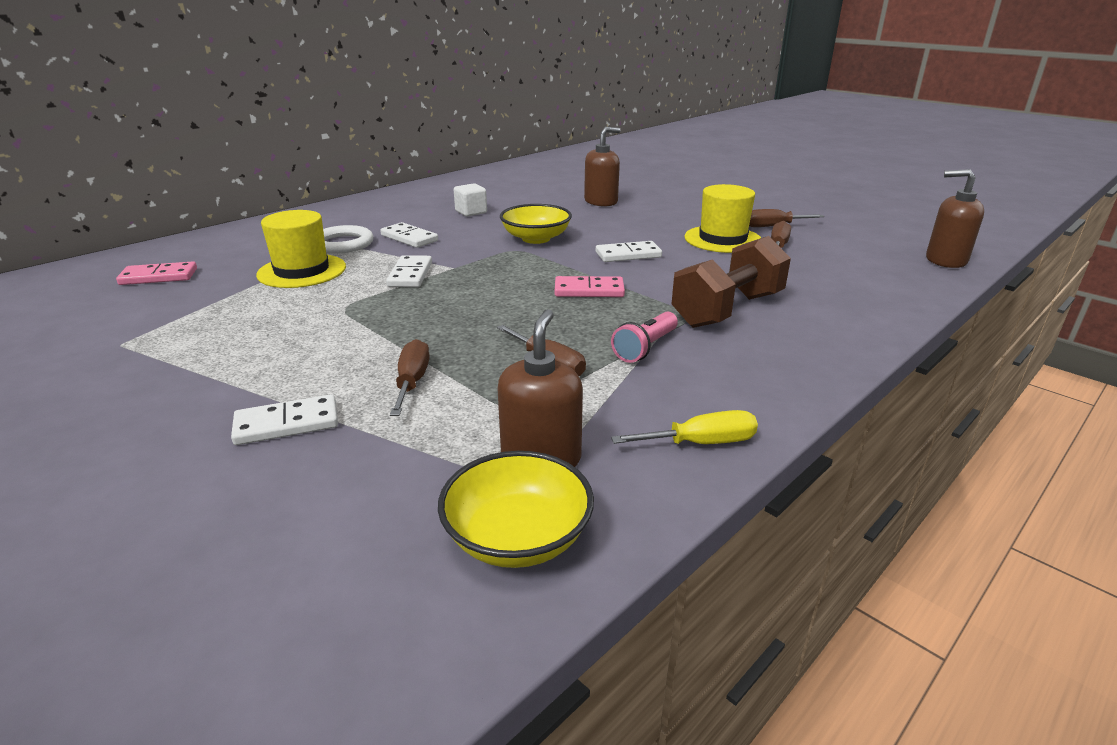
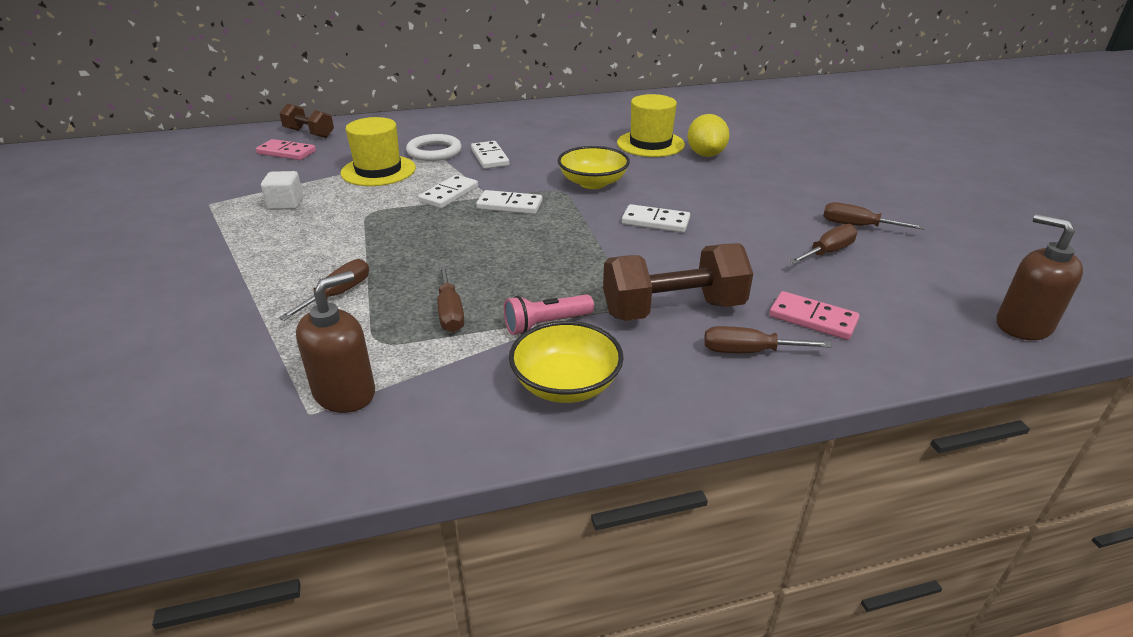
camera: 30 degrees right, 5 degrees up
(164, 255) = (309, 133): none -> brown dumbbell
(287, 424) = (228, 300): white domino -> white domino (509, 205)
(471, 212) = (571, 141): white cube -> white cube (286, 204)
(517, 537) = (254, 449): yellow bowl -> yellow bowl (566, 384)
(589, 290) = (571, 250): pink domino -> pink domino (812, 318)
(601, 202) = (705, 154): brown soap dispenser -> yellow lemon
(701, 443) = (474, 431): yellow screwdriver -> none
(722, 239) = (776, 228): yellow hat -> yellow hat (650, 144)
(817, 322) = (748, 351): none -> brown screwdriver

